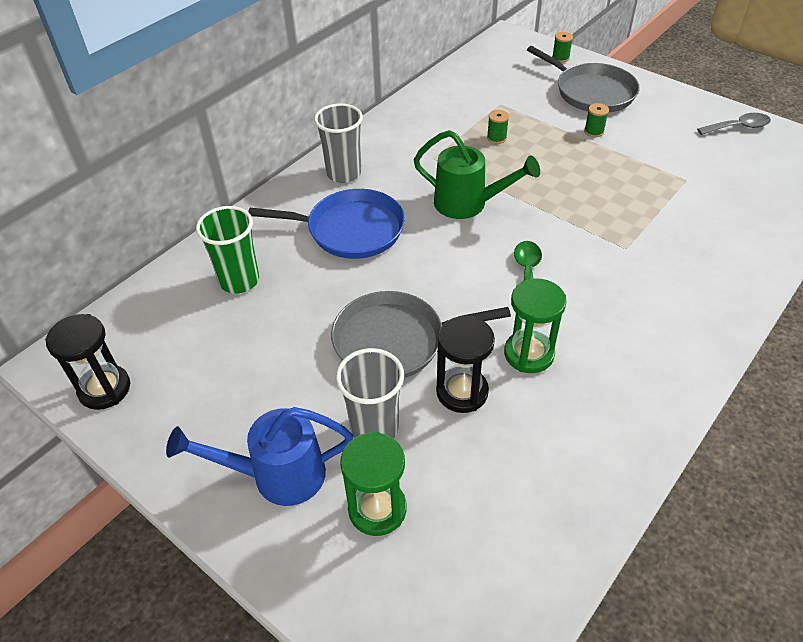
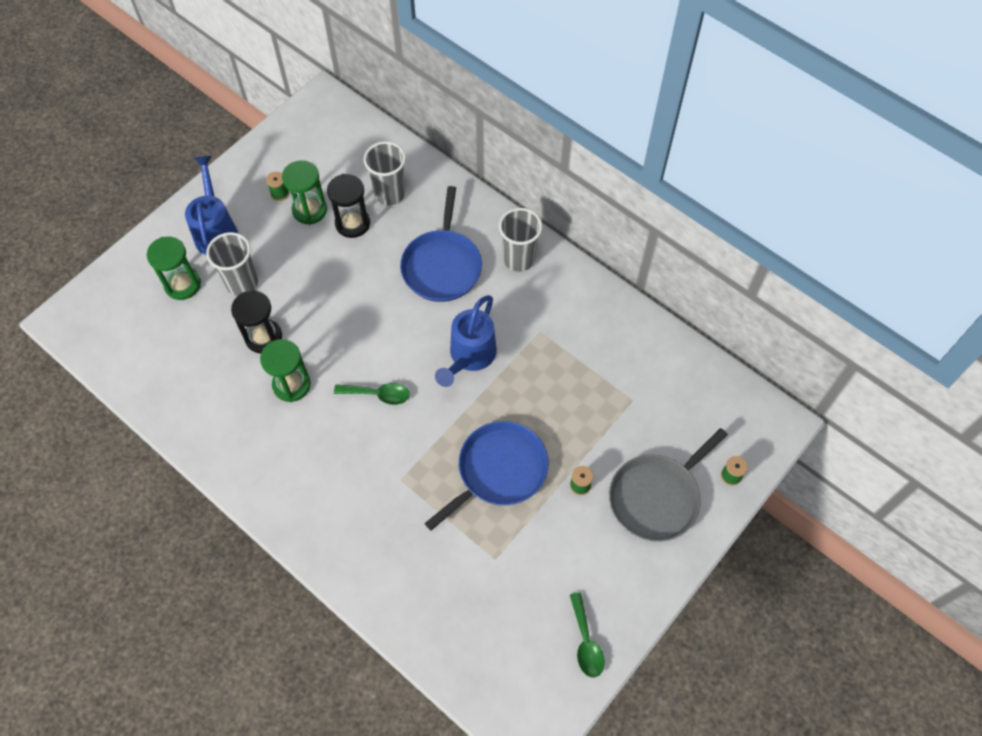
camera: 90 degrees right, 15 degrees up
(104, 389) = (298, 130): black hourglass -> black hourglass (352, 223)
(239, 281) = (390, 194): green cup -> grey cup
(254, 361) = (309, 210): none -> green hourglass
(395, 341) = (316, 296): grey pan -> none
(467, 204) = (470, 356): green watering can -> blue watering can
(496, 138) = (570, 390): green spool -> green spool (280, 193)
(594, 180) = (498, 471): none -> blue pan
(738, 127) = (586, 642): grey spoon -> green spoon

